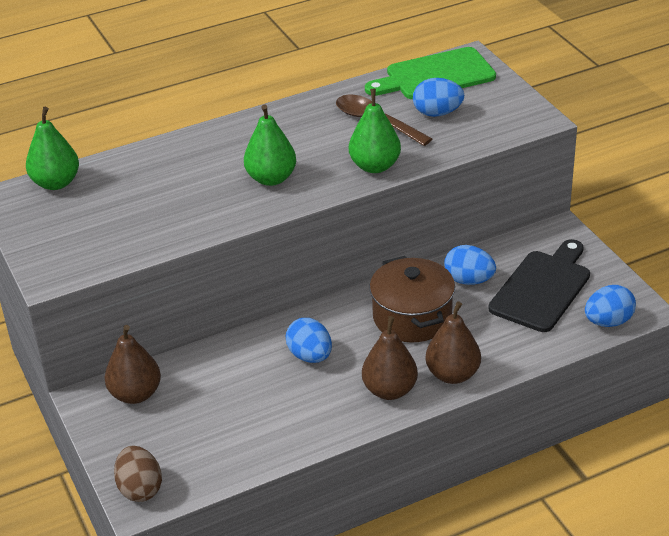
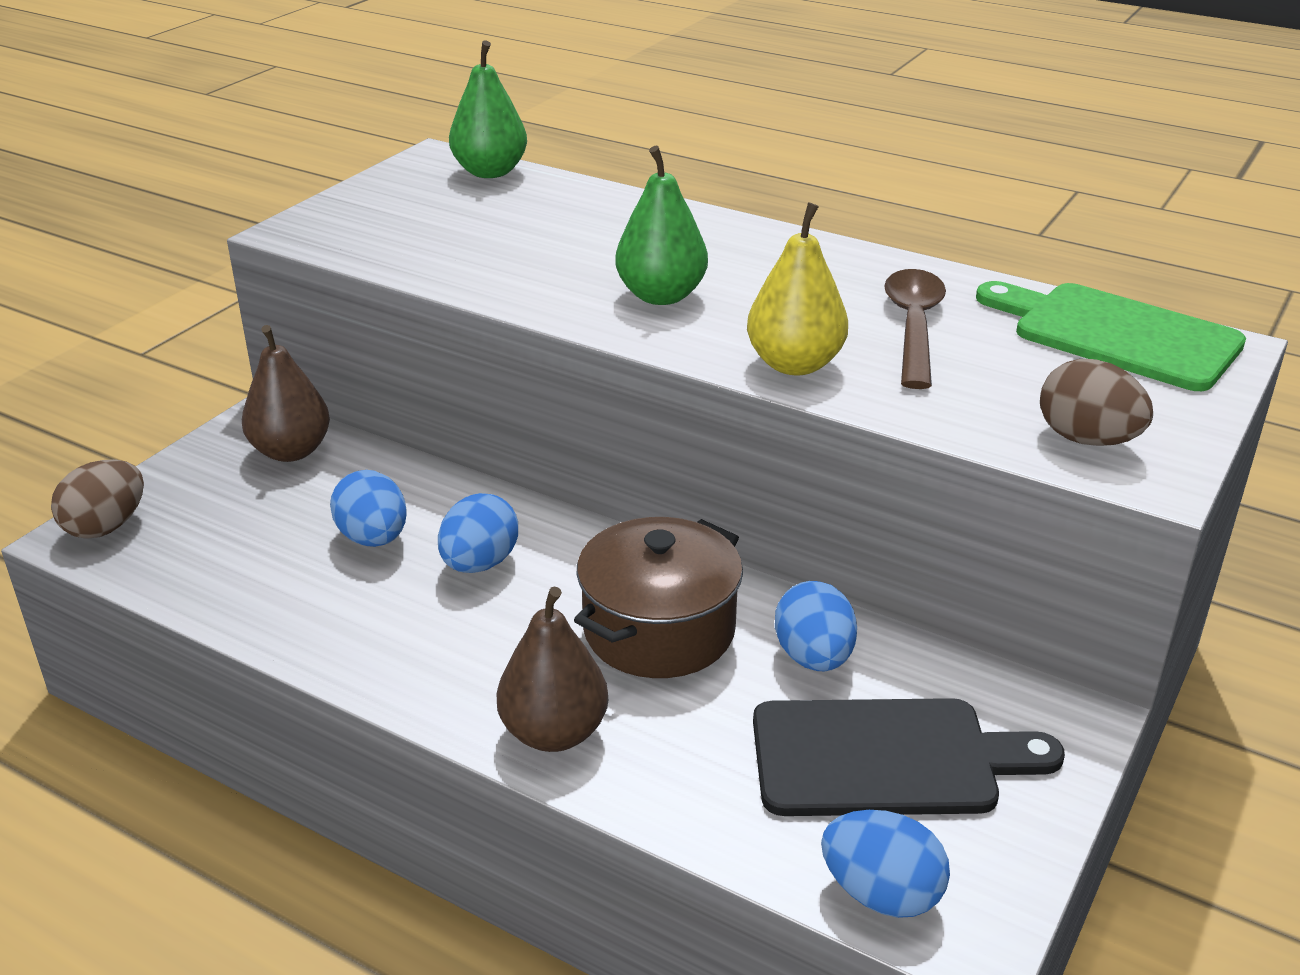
camera: 55 degrees right, 5 degrees down
(375, 166) = (795, 364): green pear -> yellow pear
(390, 390) = (461, 675): brown pear -> none
(437, 113) = (1015, 370): blue egg -> blue egg (373, 538)
(502, 121) = (1087, 440): none -> brown egg

